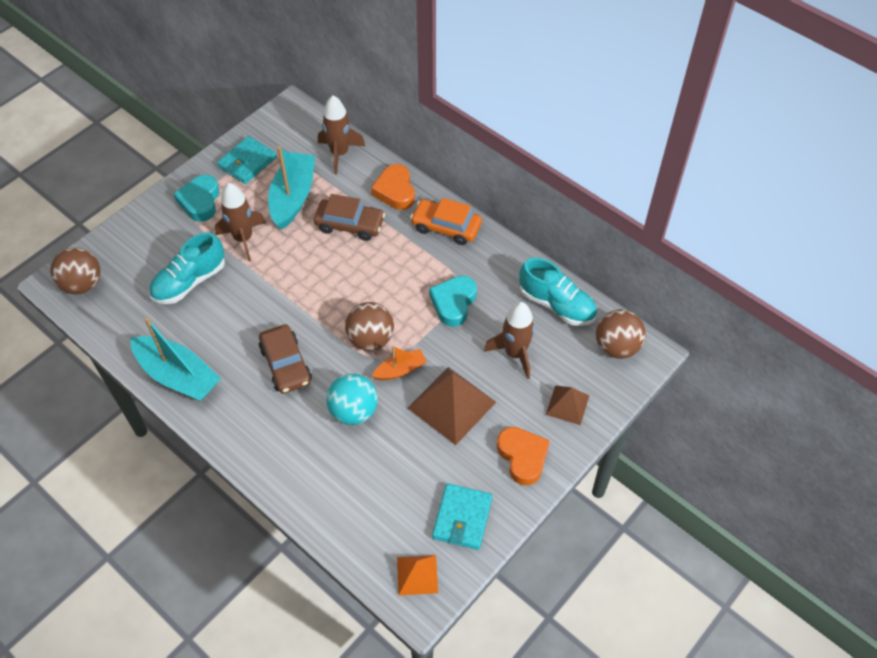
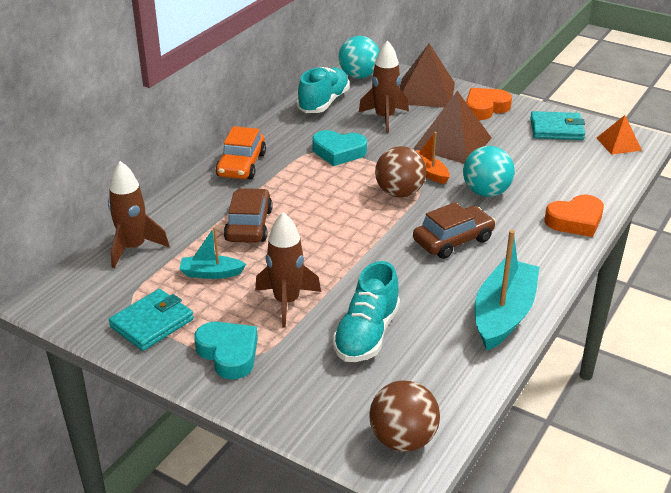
camera: 100 degrees left, 20 degrees down
(189, 282) = (366, 334): turquoise shoe -> turquoise shoe turned 75 degrees clockwise
(200, 201) = (228, 353): turquoise heart -> turquoise heart turned 120 degrees counterclockwise
(247, 162) = (152, 323): turquoise wallet -> turquoise wallet turned 75 degrees counterclockwise
(293, 197) = (211, 273): turquoise boat -> turquoise boat, size x0.54
(395, 191) = (193, 201): orange heart -> orange heart (575, 221)
(567, 405) = (426, 93): brown pyramid -> brown pyramid, size x1.77
(616, 347) = (359, 76): brown ball -> turquoise ball

